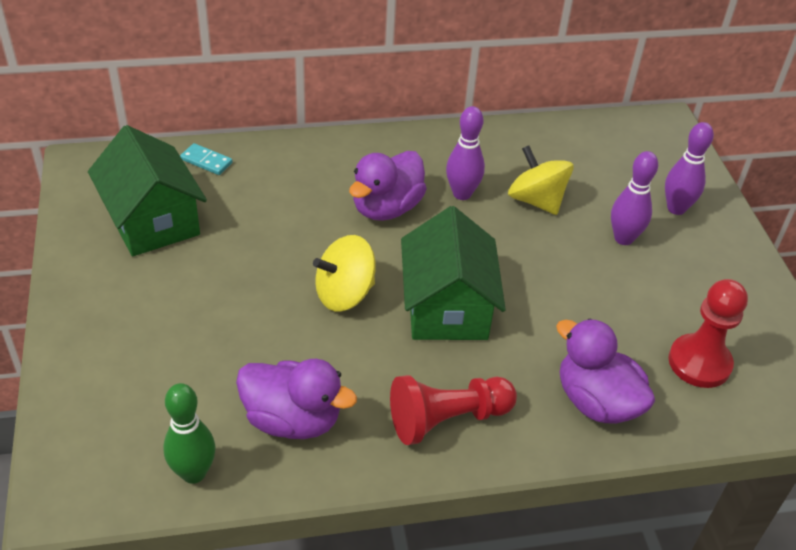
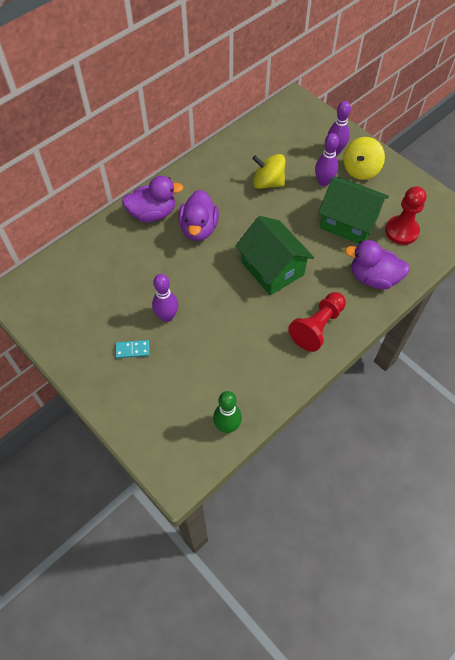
camera: 30 degrees left, 15 degrees up
(152, 221) = (83, 306): green house -> green house (348, 222)
(206, 161) = (79, 253): turquoise domino -> turquoise domino (132, 350)
(292, 420) = (249, 371): purple duck -> purple duck (153, 213)
(344, 294) = (218, 290): yellow spinning top -> yellow spinning top (360, 170)
(462, 194) = (229, 199): purple bowling pin -> purple bowling pin (167, 316)

